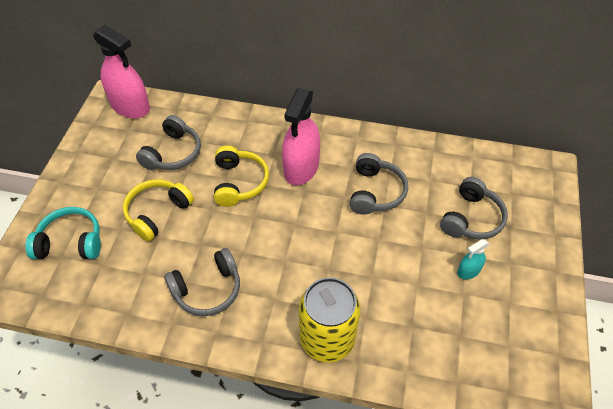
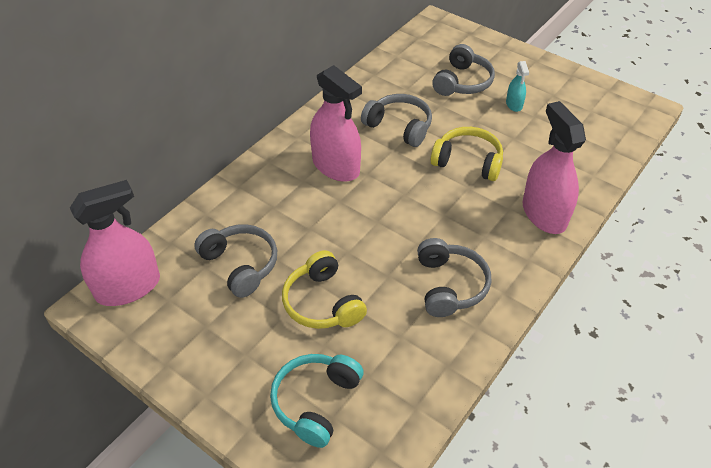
camera: 65 degrees left, 5 degrees down
(239, 182) = (324, 219): yellow headphones -> yellow headphones (468, 161)
(327, 339) = (544, 214): yellow can -> pink spray bottle
(471, 218) = (462, 82): grey headphones -> grey headphones turned 60 degrees clockwise

